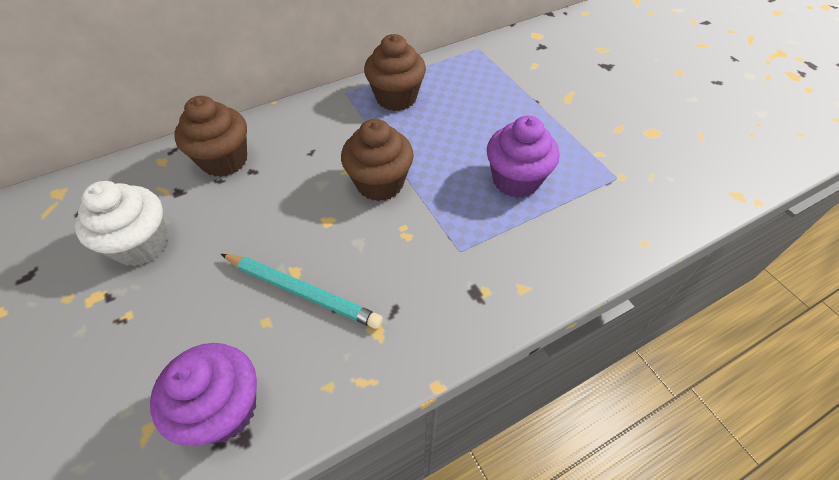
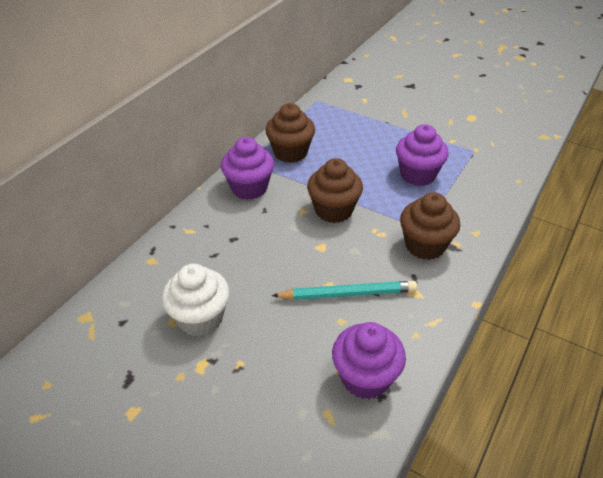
camera: 30 degrees left, 10 degrees down
(224, 160) = (203, 240): brown cupcake -> brown cupcake (425, 245)
(319, 121) = (249, 188): none -> purple cupcake

